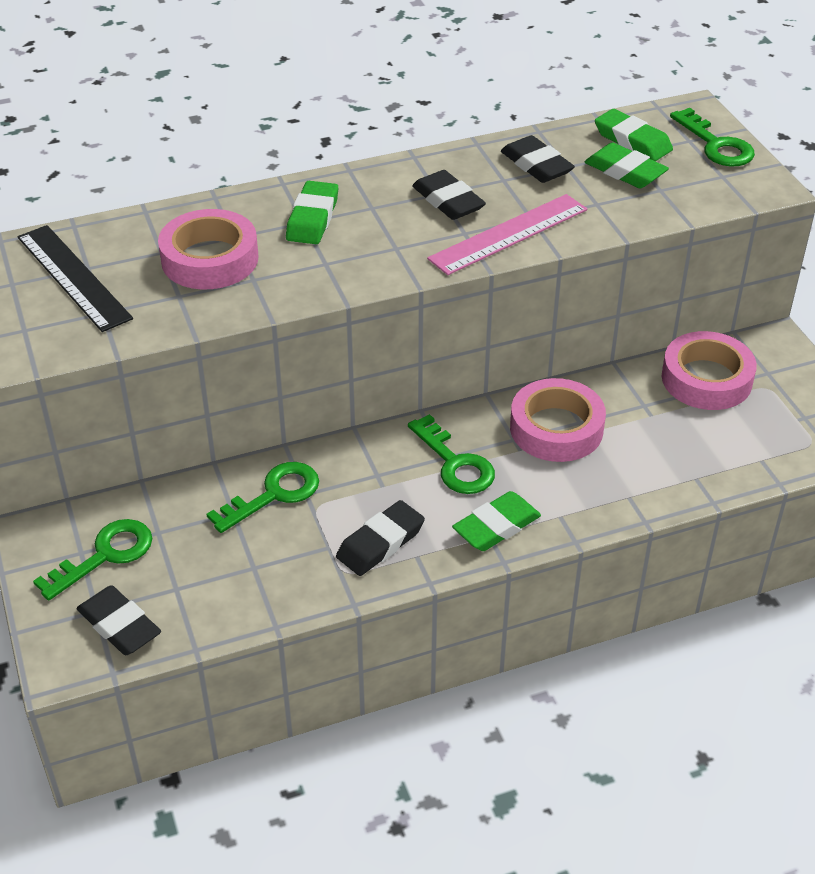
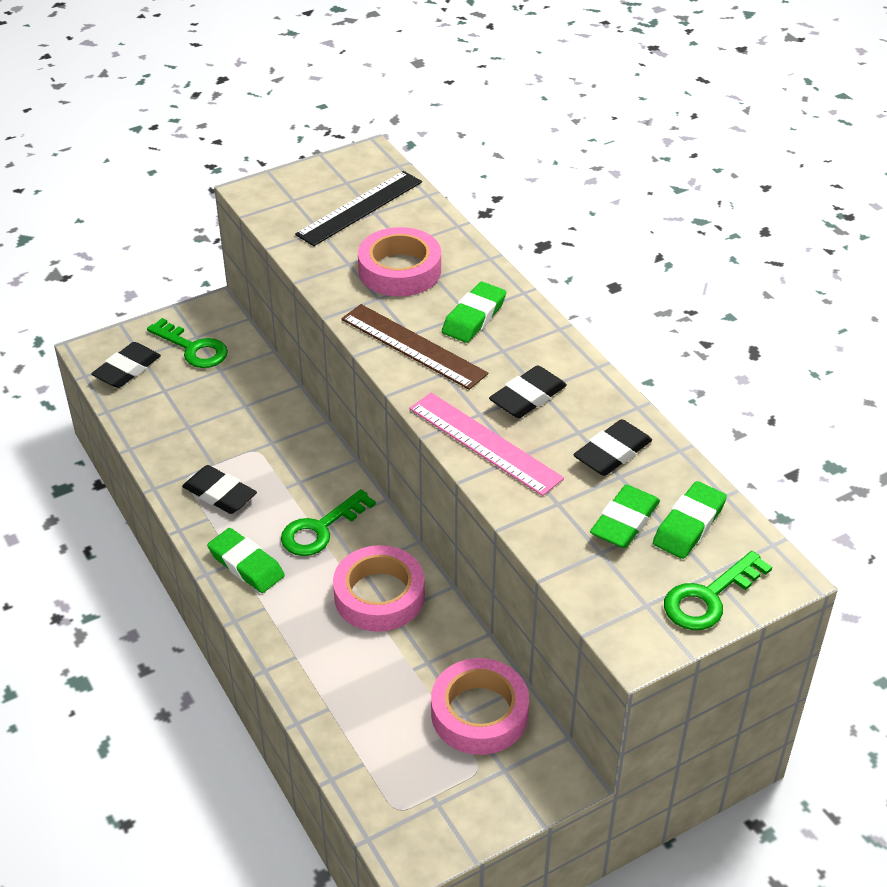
camera: 80 degrees right, 0 degrees up
(274, 494) = (267, 424): green key -> none
(312, 218) = (474, 317): green eraser -> green eraser turned 60 degrees counterclockwise
(347, 263) = (413, 346): none -> brown ruler

